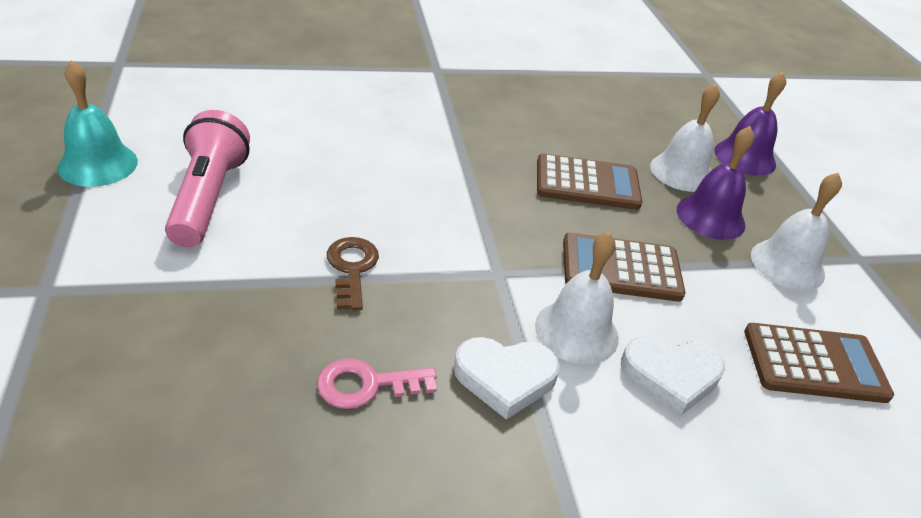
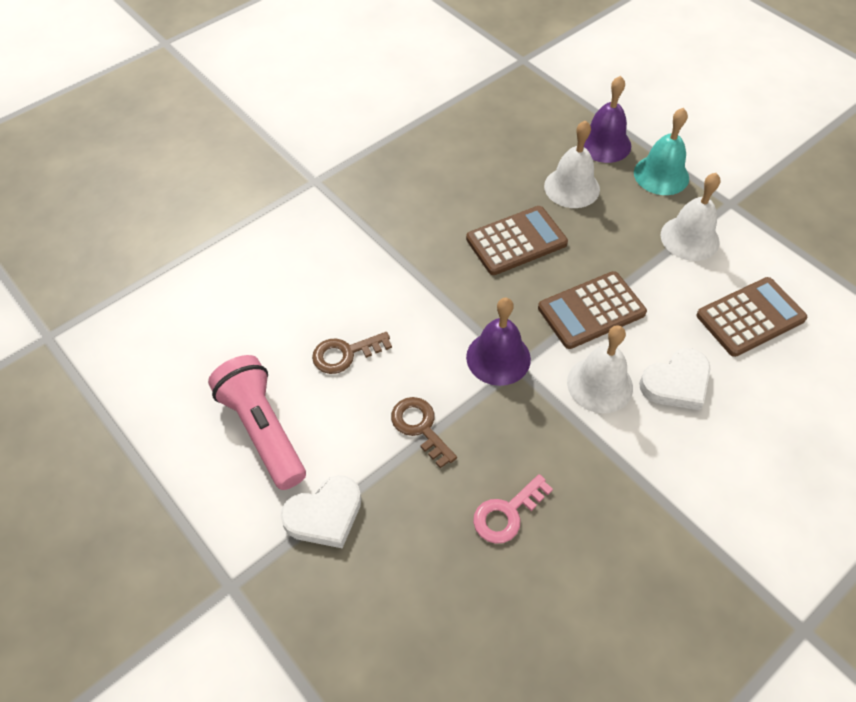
camera: 25 degrees left, 15 degrees up
(98, 164) = (147, 453): turquoise bell -> turquoise bell (661, 175)
(340, 183) = (345, 354): none -> brown key
(505, 378) = (583, 451): white heart -> white heart (325, 515)
(710, 217) = (617, 223): purple bell -> purple bell (498, 358)

